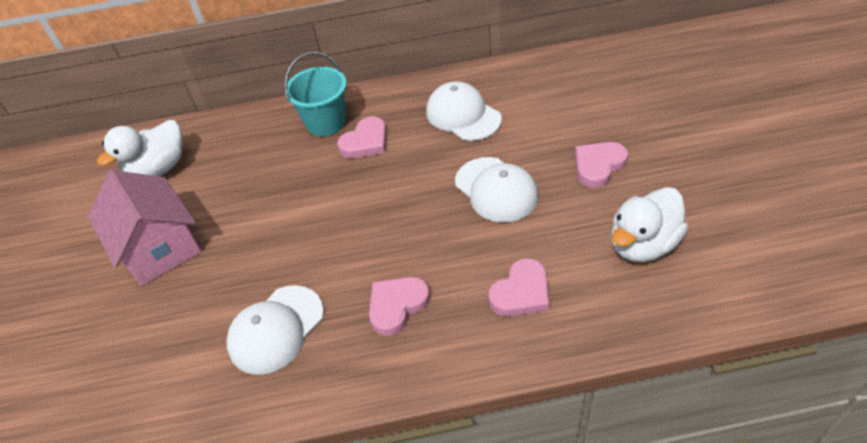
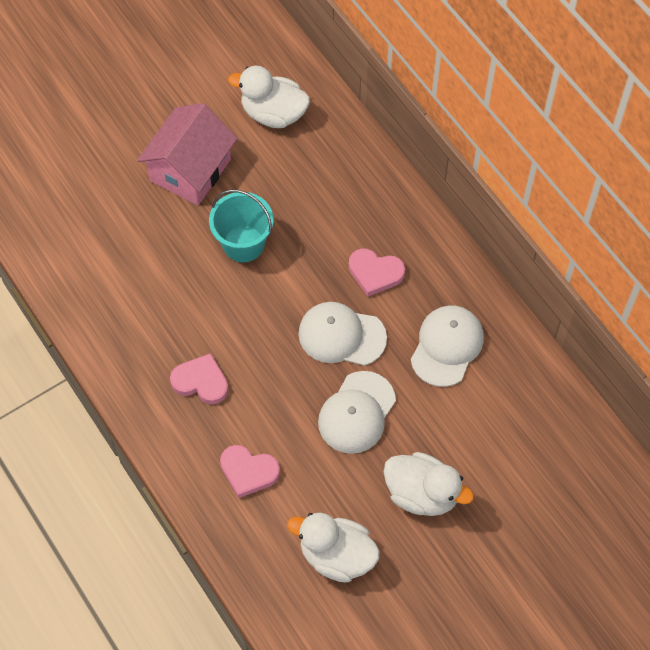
camera: 60 degrees right, 15 degrees up
(276, 329) = (147, 303): white cap -> white cap (341, 335)
(326, 123) = (387, 225): turquoise bucket -> turquoise bucket (243, 244)
(598, 166) = (422, 493): pink heart -> white duck

